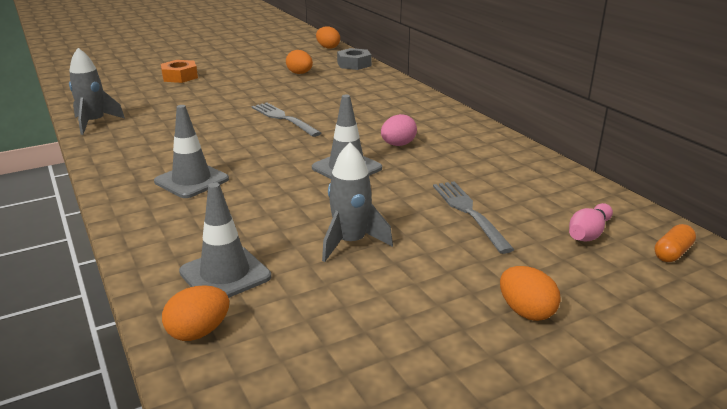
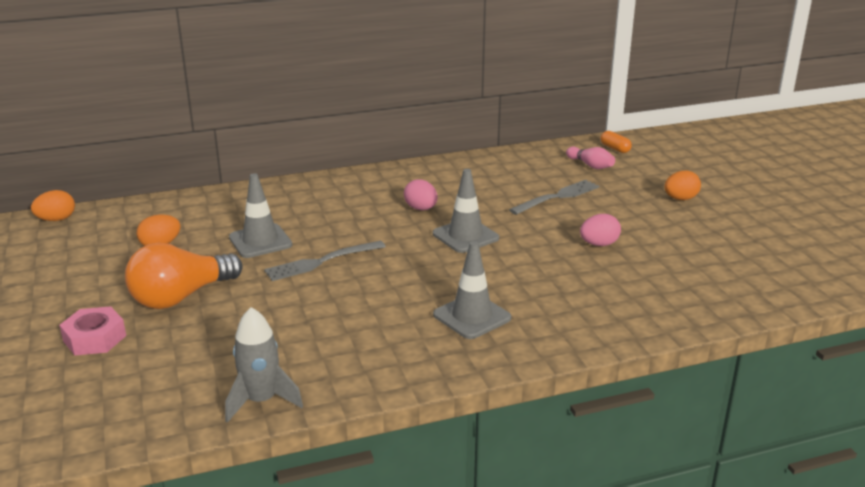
camera: 80 degrees left, 0 degrees up
(180, 77) = (95, 338): orange nut -> pink nut
(199, 332) = (718, 306): orange egg -> none
(225, 274) = (645, 296): grey traffic cone -> grey traffic cone (260, 241)
(228, 88) = (181, 297): none -> orange light bulb
(351, 242) = (599, 244): grey rocket -> pink egg
(354, 64) = (152, 208): grey nut -> none
(469, 213) = (557, 197): grey fork -> grey fork turned 150 degrees clockwise

